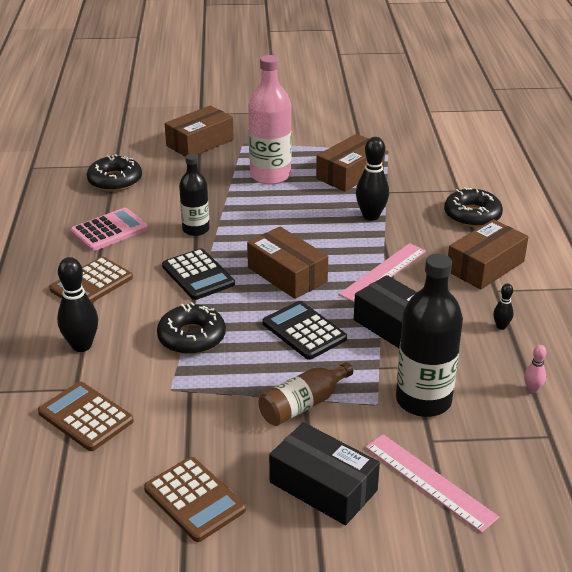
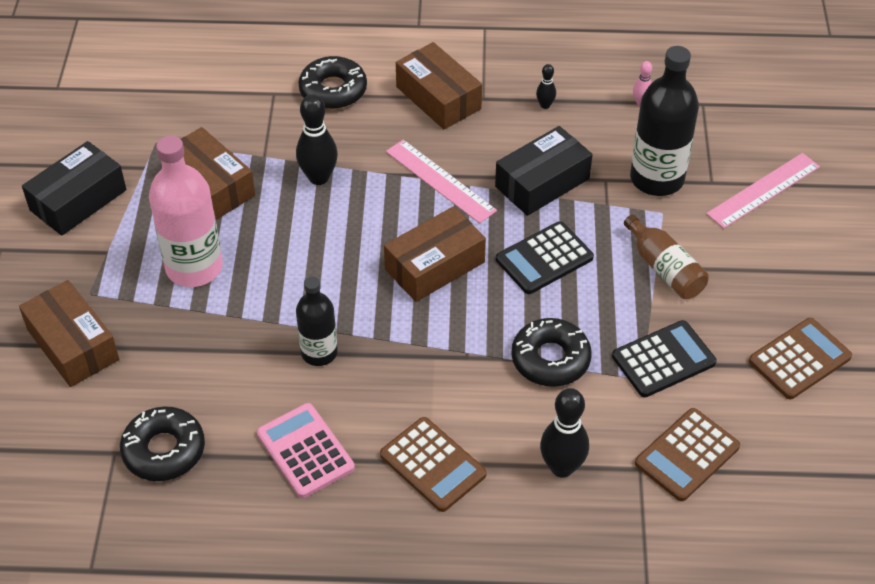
camera: 85 degrees left, 15 degrees up
(198, 275) = (426, 351): black calculator -> black calculator (663, 359)
(323, 486) = (775, 263): black box -> black box (78, 200)

